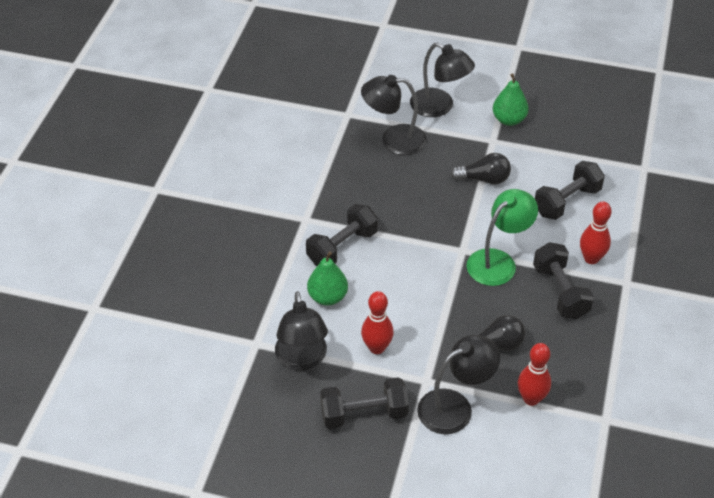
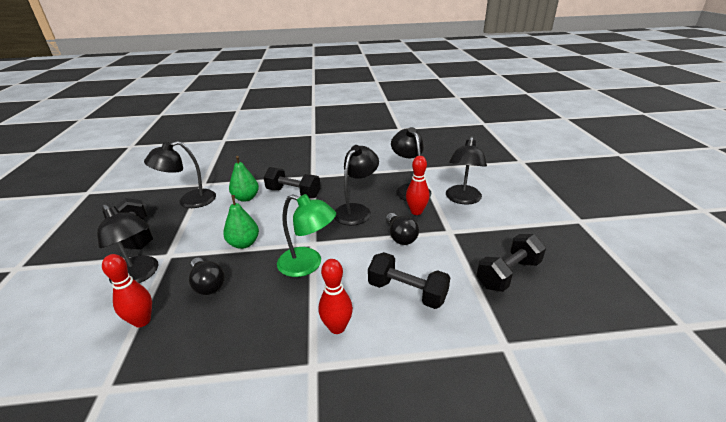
camera: 70 degrees right, 15 degrees down
(377, 348) = (201, 226): red bowling pin -> red bowling pin (416, 212)
(415, 199) = (356, 210): none -> black lamp
(509, 120) = (483, 234): green pear -> green pear (244, 243)
(560, 292) = (283, 313): black dumbbell -> black dumbbell (508, 274)

